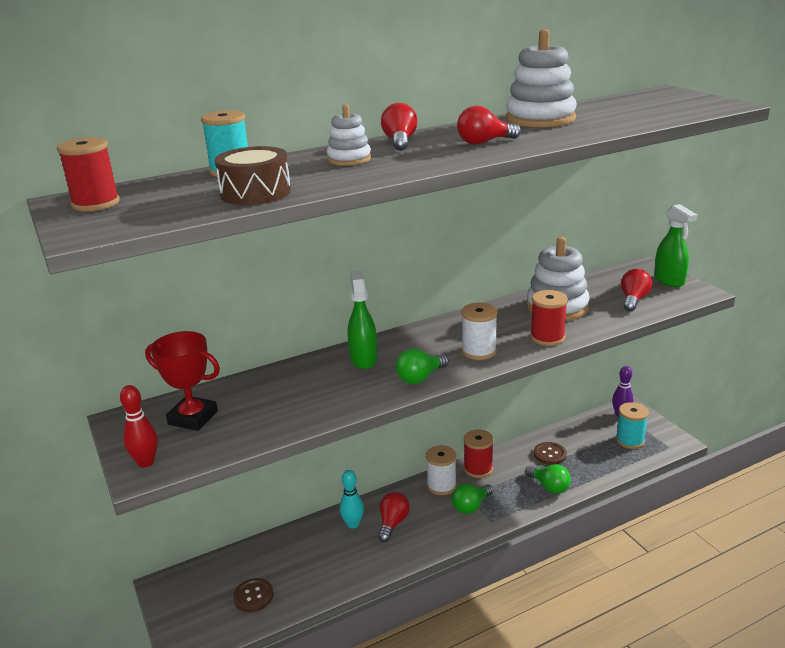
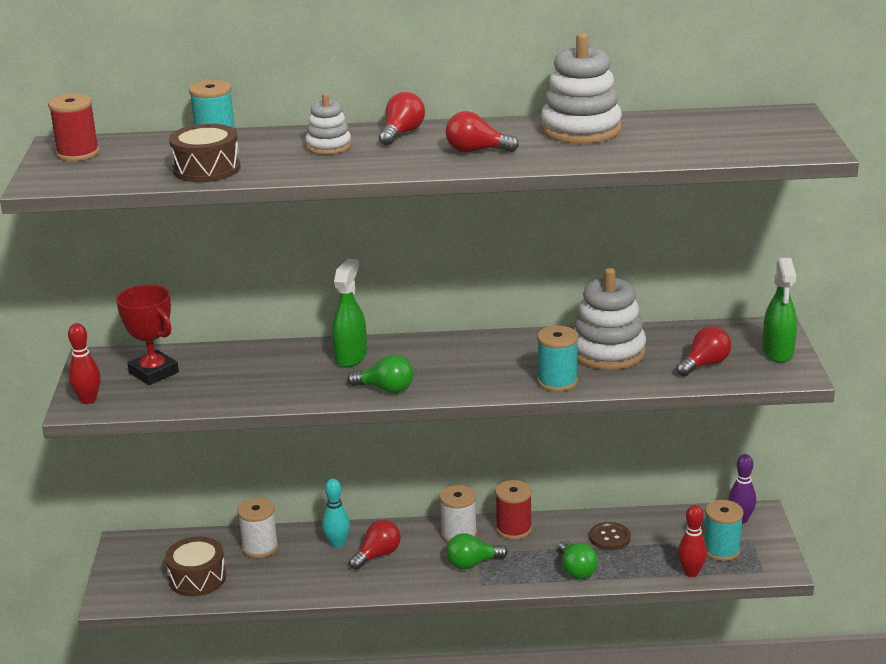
camera: 25 degrees right, 0 degrees up
(253, 596) = (197, 578): brown button -> brown drum
(420, 378) = (385, 389): green light bulb -> green light bulb turned 150 degrees counterclockwise
(478, 351) = (470, 378): white spool -> white spool (260, 547)
(547, 337) = (557, 382): red spool -> turquoise spool
(626, 463) = (691, 572): none -> red bowling pin

